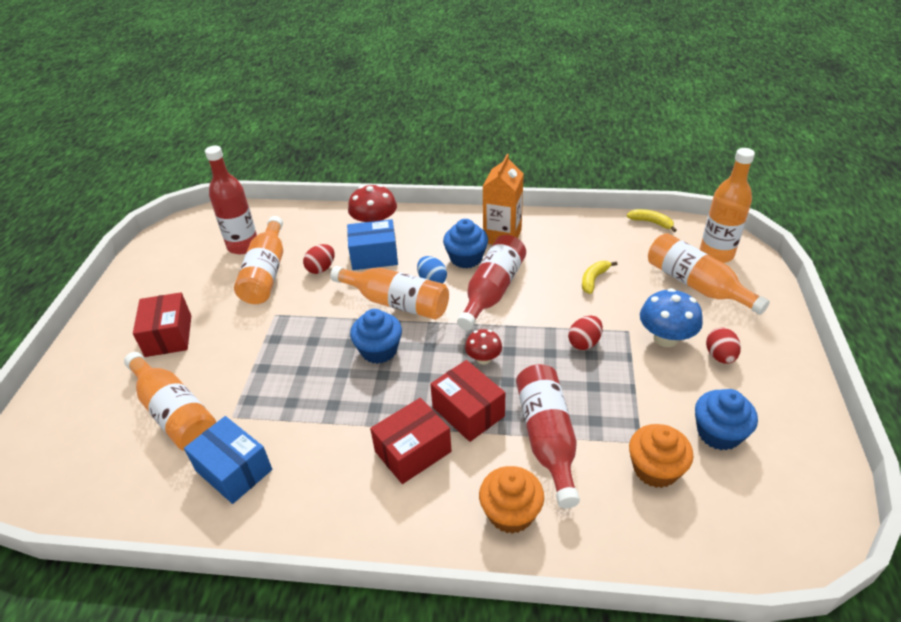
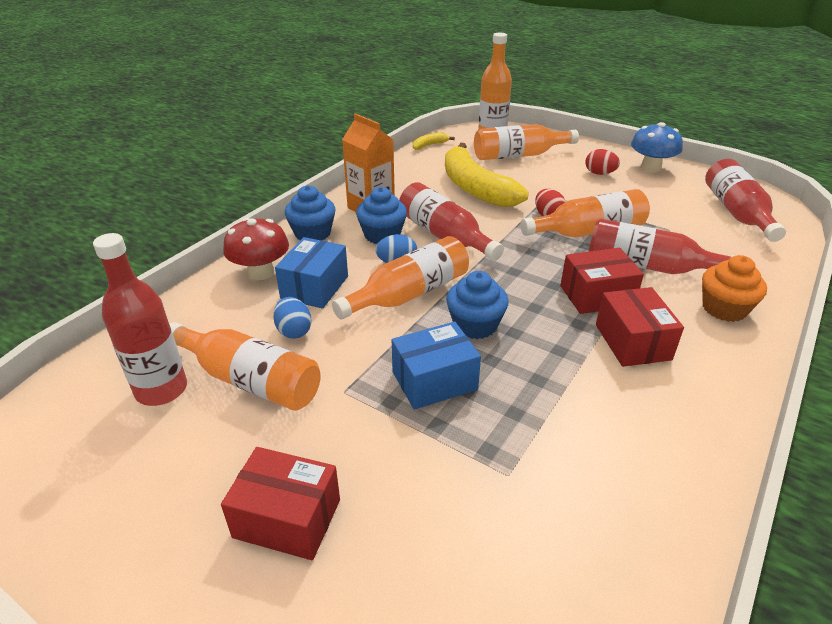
camera: 65 degrees left, 5 degrees down
(175, 413) = (466, 539): orange bottle -> orange bottle (588, 231)
(234, 470) = (604, 491): blue box -> blue box (434, 380)
(321, 268) = (294, 331): red egg -> blue egg
(483, 359) = (533, 267): red mushroom -> none
(594, 279) = (475, 188): yellow banana -> yellow banana, size x2.45
(655, 469) = (698, 232): orange cupcake -> none
(665, 338) = (567, 184): blue mushroom -> blue mushroom (650, 168)
(718, 433) = (673, 199): blue cupcake -> blue cupcake (312, 233)
(743, 500) = (737, 212): none -> red bottle

